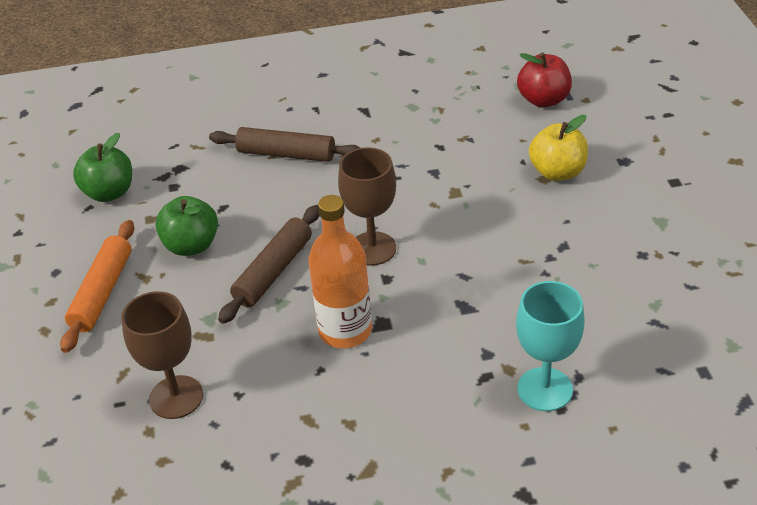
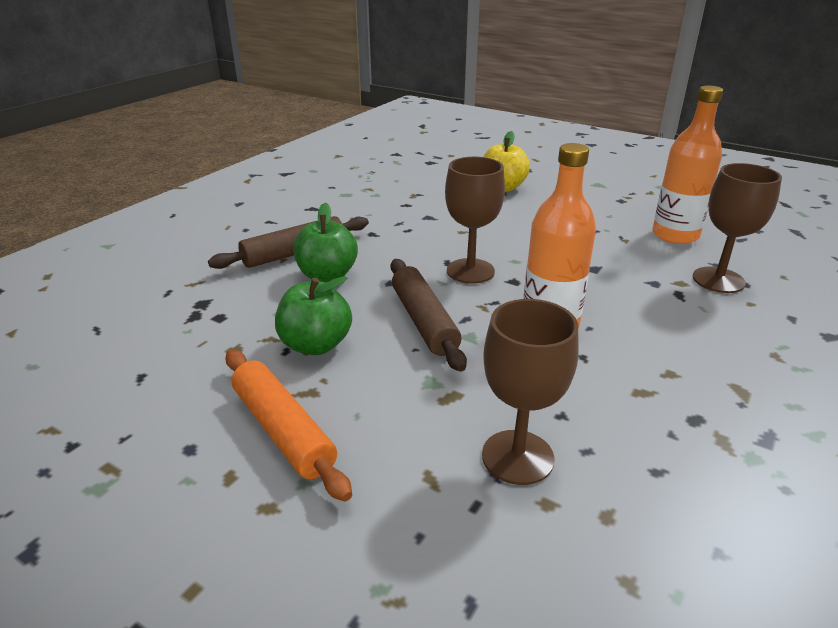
camera: 50 degrees left, 10 degrees down
(109, 193) = (149, 354): green apple -> green apple (327, 275)
(543, 100) = (427, 163): red apple -> none
(544, 389) = (718, 280): turquoise goblet -> brown goblet
(607, 324) = (675, 235): none -> orange bottle

